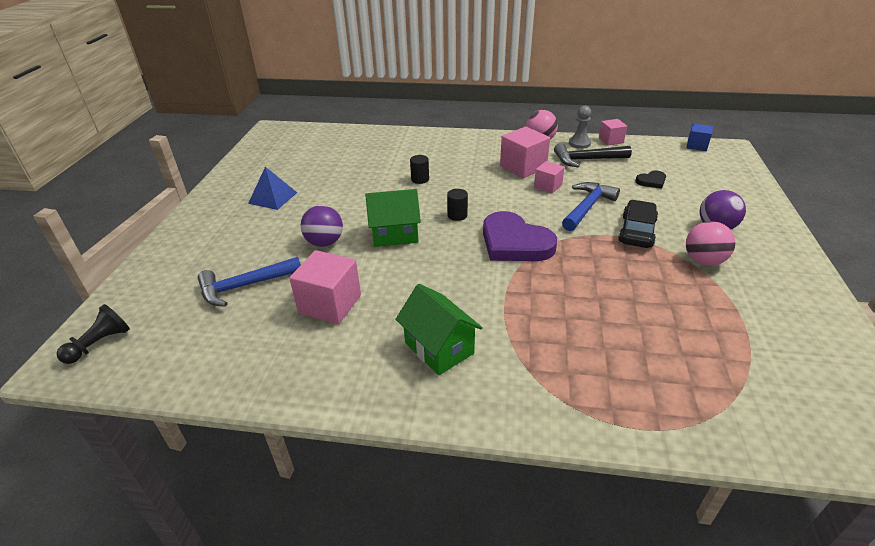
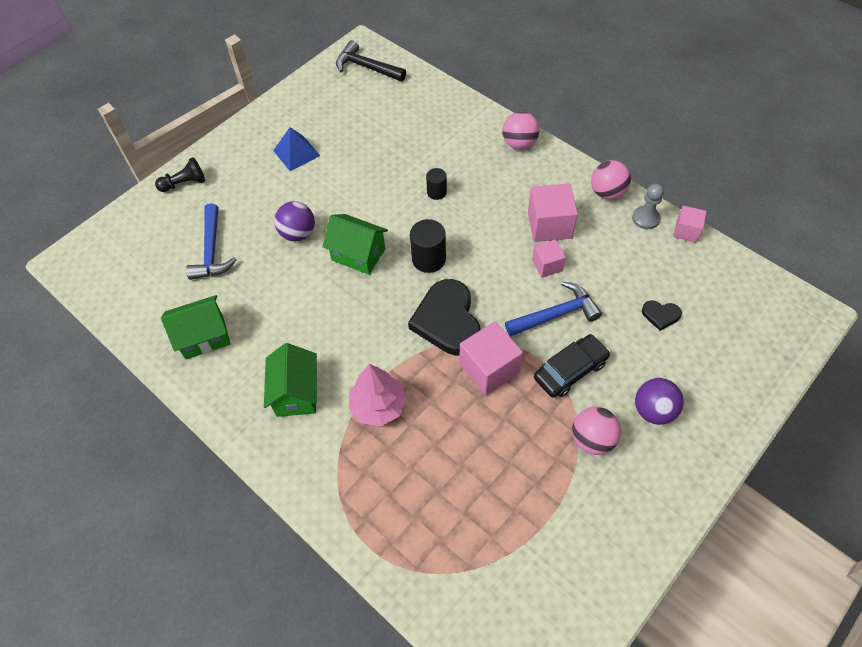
camera: 35 degrees right, 20 degrees up
(100, 344) = (95, 255): black pawn -> black pawn (184, 183)
(245, 286) = (212, 251): blue hammer -> blue hammer turned 105 degrees counterclockwise
(297, 351) = (204, 337): none -> green house
(330, 304) = (255, 304): pink cube -> pink cube (489, 368)
(452, 138) = (519, 143): none -> pink ball
(457, 215) = (428, 259): black cylinder -> black cylinder, size x1.62
(514, 242) = (447, 320): purple heart -> black heart
(524, 320) = (378, 406): none -> pink tree
(587, 160) = (626, 248): black hammer -> black hammer (366, 67)
(696, 146) = (778, 290): blue cube -> none

